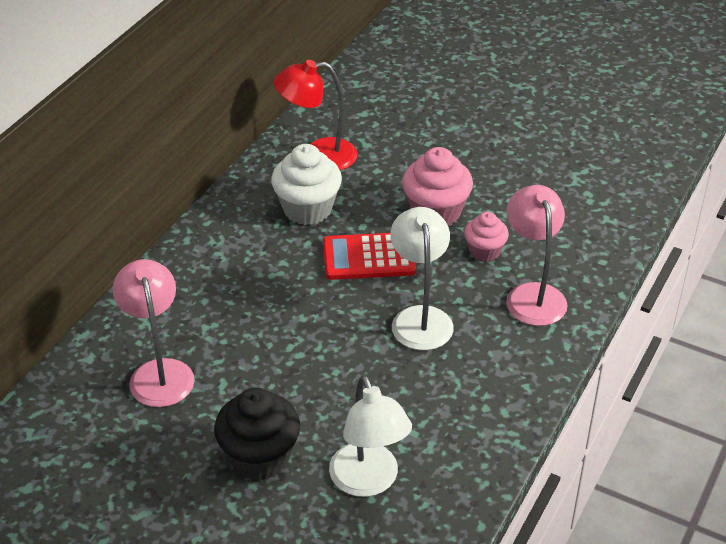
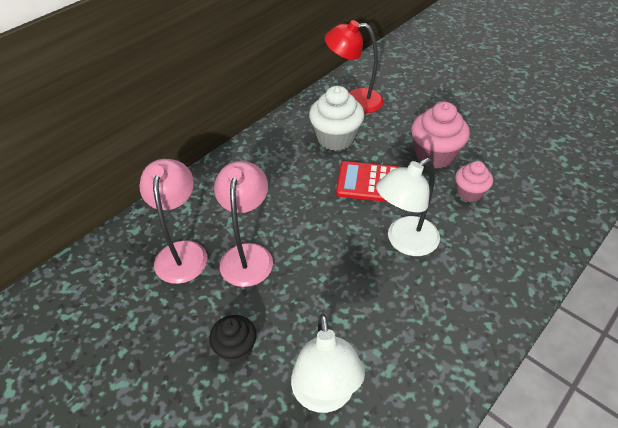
camera: 15 degrees right, 5 degrees up
(260, 457) = (236, 349): black cupcake -> black cupcake, size x0.61
(420, 318) = (405, 242): white lamp -> white lamp turned 135 degrees counterclockwise
(532, 295) = (505, 237): pink lamp -> pink lamp (248, 255)

